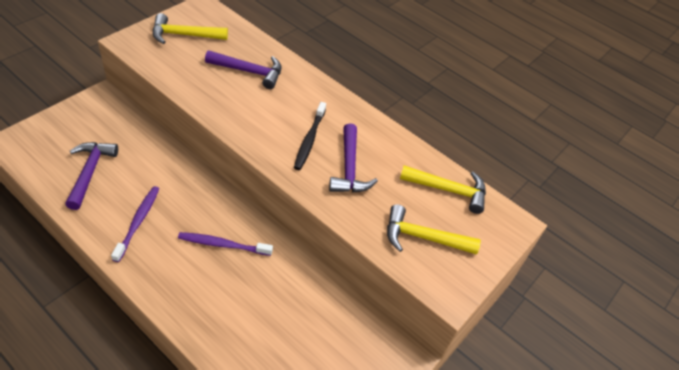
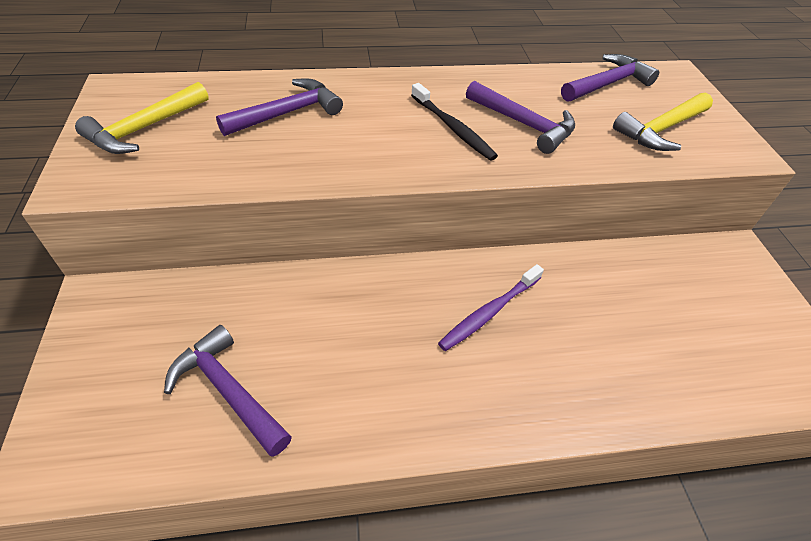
camera: 45 degrees left, 0 degrees up
(138, 222) = (377, 381): purple toothbrush -> none
(448, 190) = (607, 84): yellow hammer -> purple hammer

